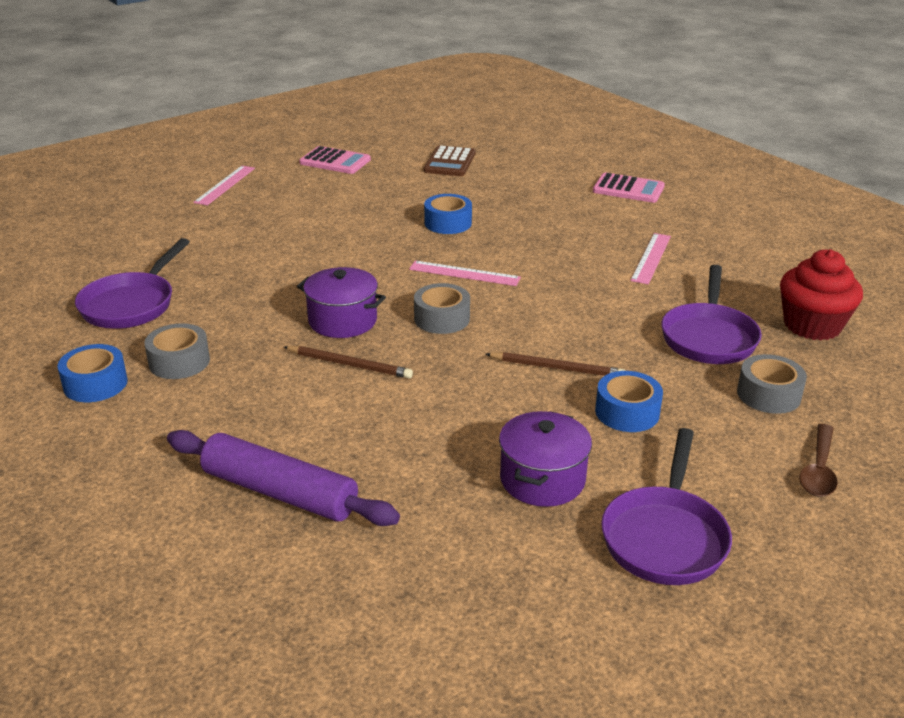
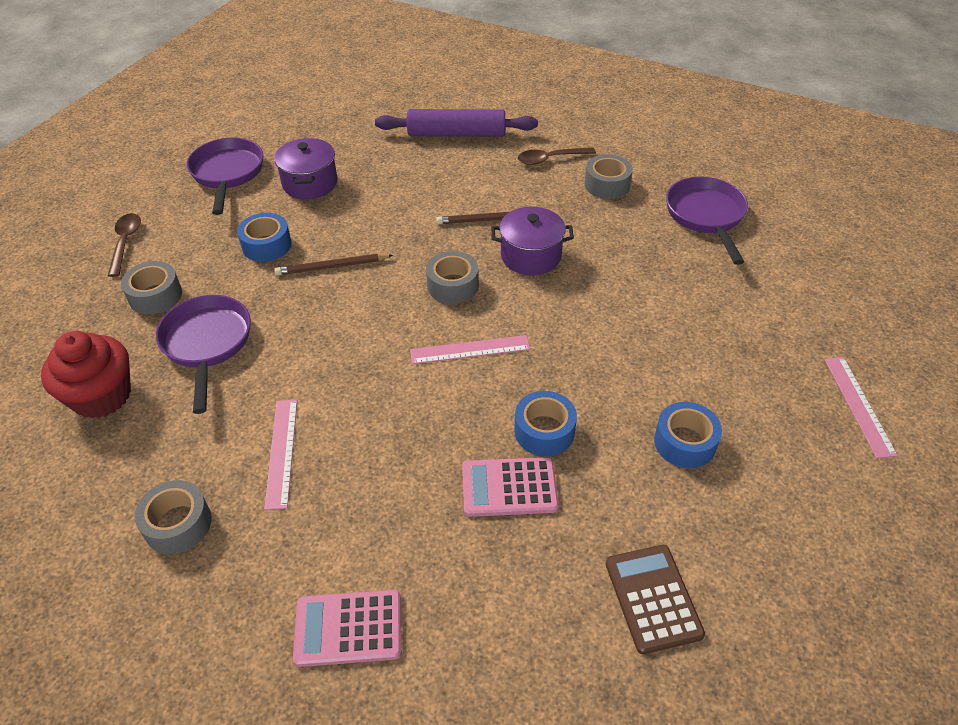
camera: 155 degrees right, 15 degrees up
(95, 384) = (637, 155): blue tape -> blue tape (684, 442)
(200, 412) = (550, 159): none -> brown spoon
(335, 161) = (804, 524): pink calculator -> pink calculator (509, 487)
(735, 245) = (178, 524): none -> grey tape

